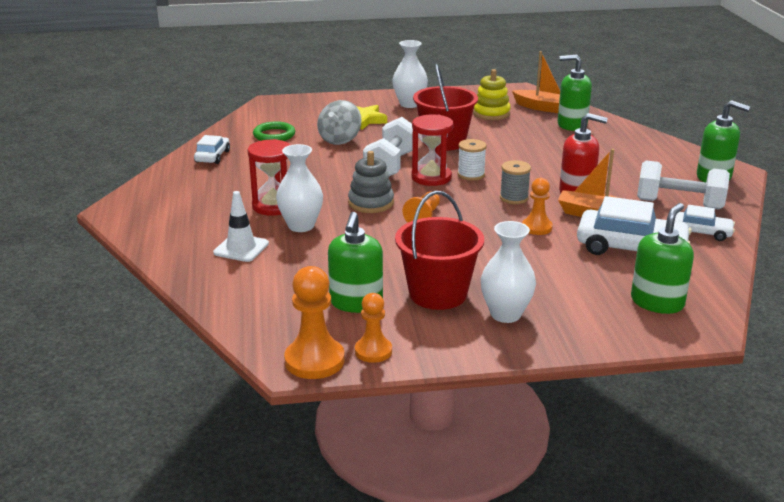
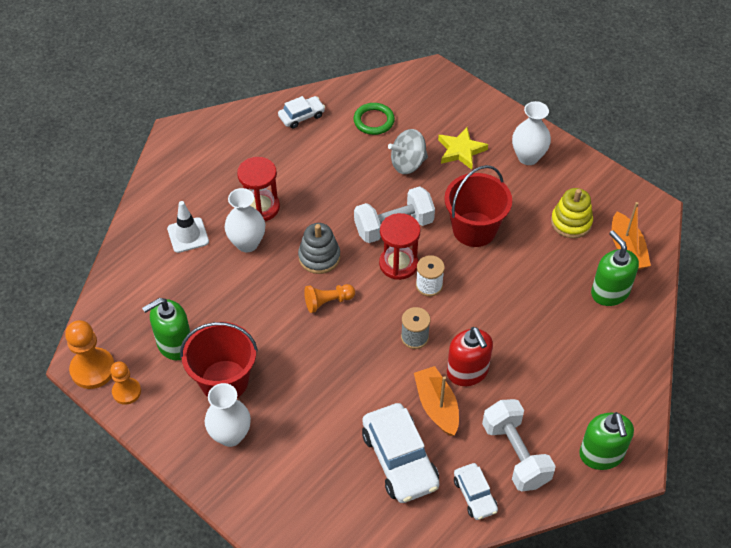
camera: 50 degrees right, 25 degrees up
(537, 227) = (377, 381): orange pawn -> none
(657, 302) = (326, 518): green soap dispenser -> none

